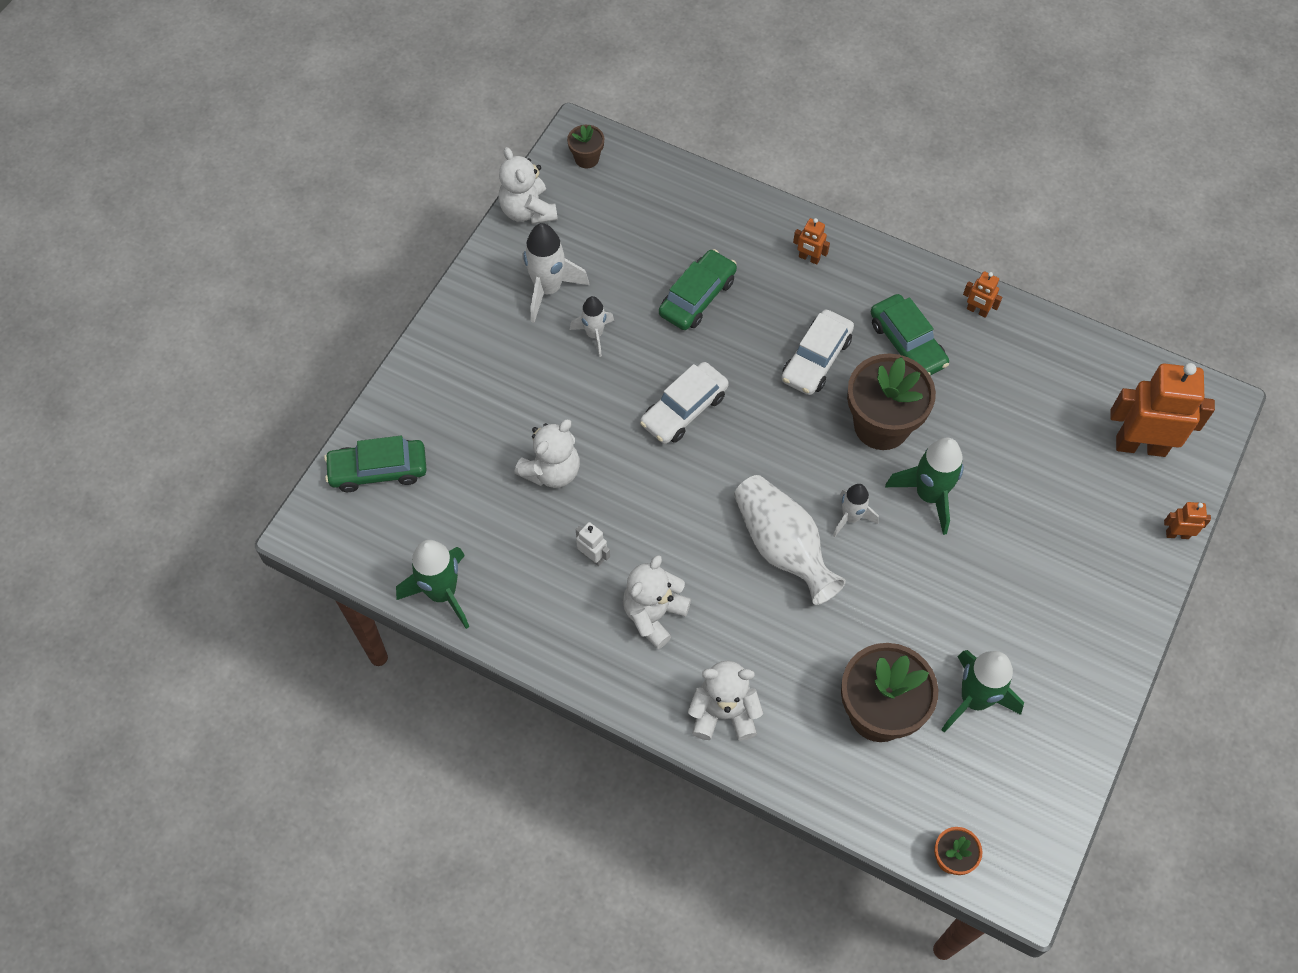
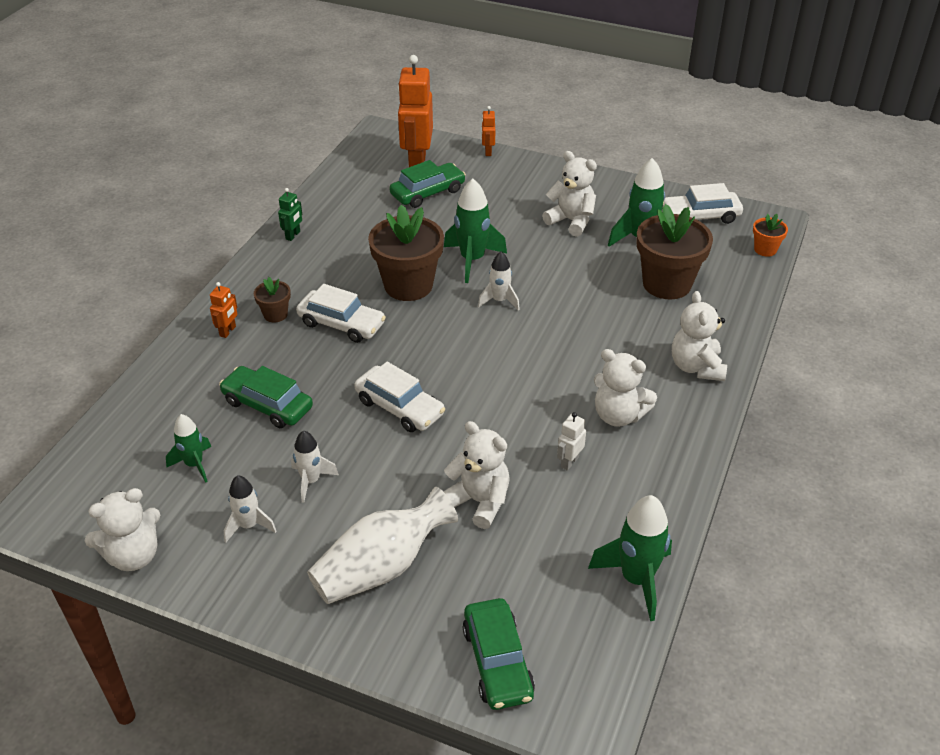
camera: 95 degrees left, 20 degrees down
(548, 289) = (249, 525): white rocket -> white rocket, size x0.61
(587, 158) = (65, 507): brown flower pot -> brown flower pot (275, 314)
(625, 244) = (194, 465): none -> green rocket
(782, 547) = (535, 338): white vase -> white vase (381, 567)
(907, 344) = (325, 272): green car -> green car (428, 193)
(977, 311) = (293, 235): orange robot -> green robot
(1013, 619) = (571, 221): none -> white teddy bear
(1028, 789) = (700, 216): none -> white car

